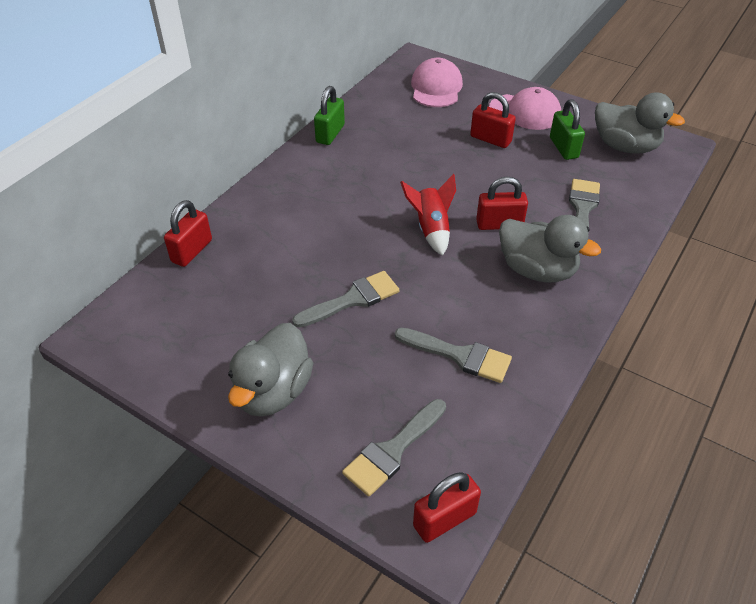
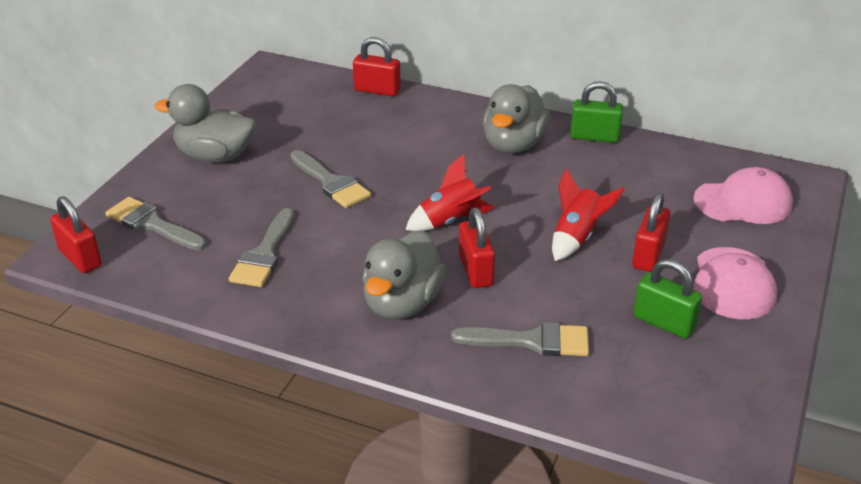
camera: 80 degrees right, 10 degrees down
(464, 167) = (577, 237): none -> red rocket
(563, 148) = (664, 323): green padlock -> green padlock turned 60 degrees clockwise
(625, 146) = (701, 387): grey duck -> grey duck (513, 144)

